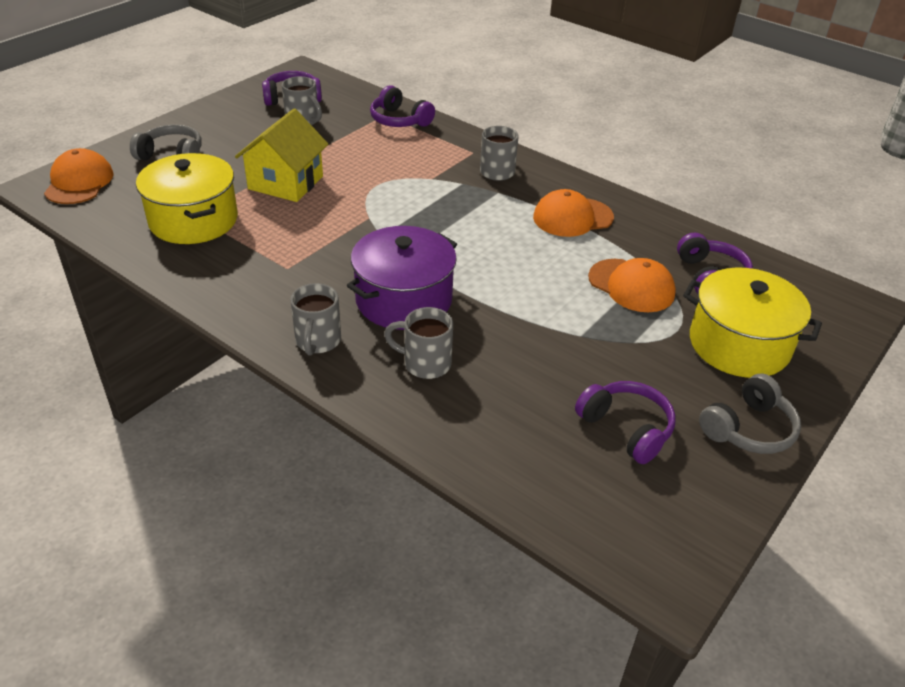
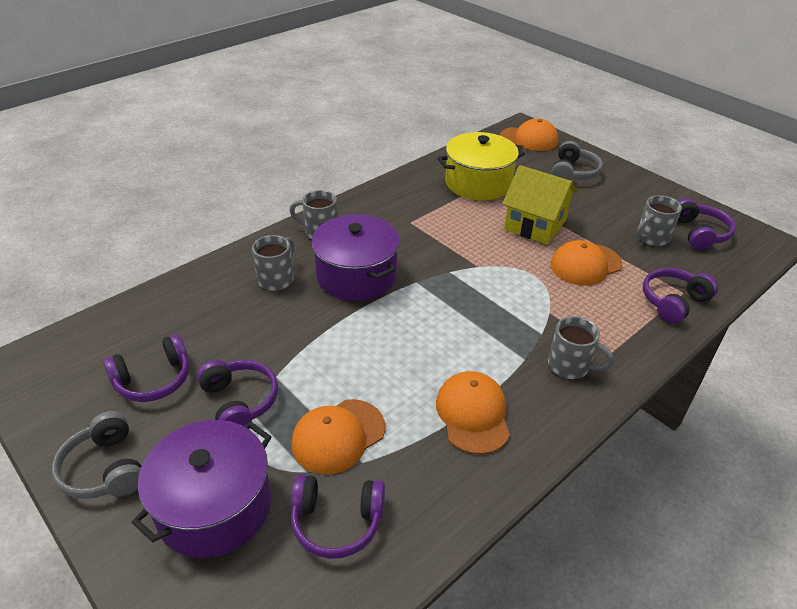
camera: 100 degrees right, 0 degrees up
(353, 157) = (585, 264): none -> orange cap
(624, 354) = (239, 401): none -> purple headphones
(739, 344) = (214, 506): yellow pot -> purple pot

